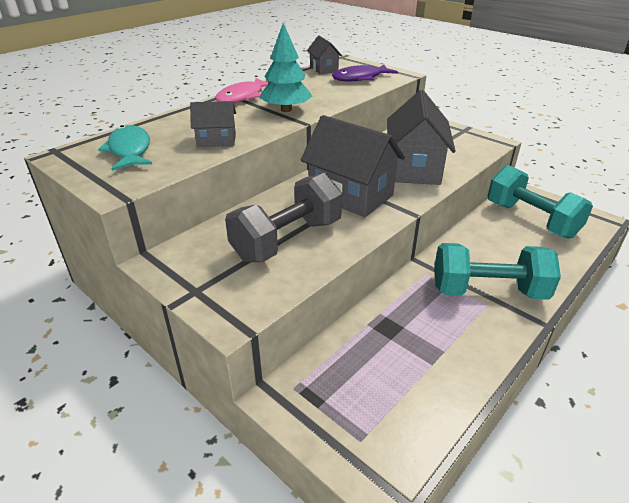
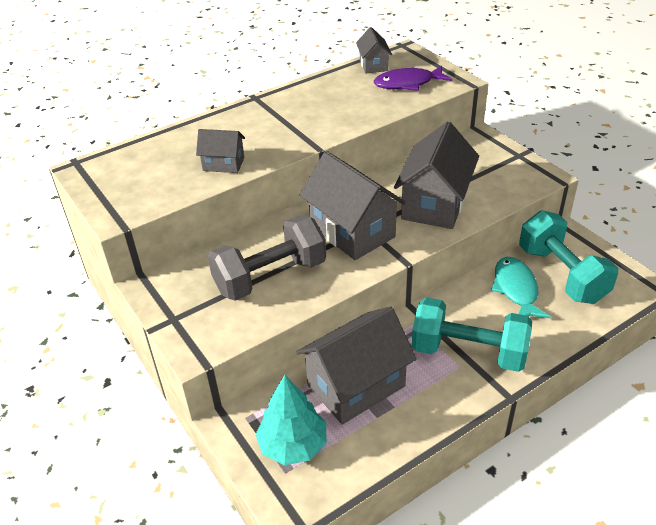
camera: 15 degrees right, 5 degrees up
(130, 150) = (141, 168): turquoise fish -> turquoise fish (516, 289)
(243, 97) = (269, 103): pink fish -> none
(286, 110) = (307, 127): turquoise tree -> turquoise tree (293, 445)
(397, 337) = (356, 385): none -> grey house

